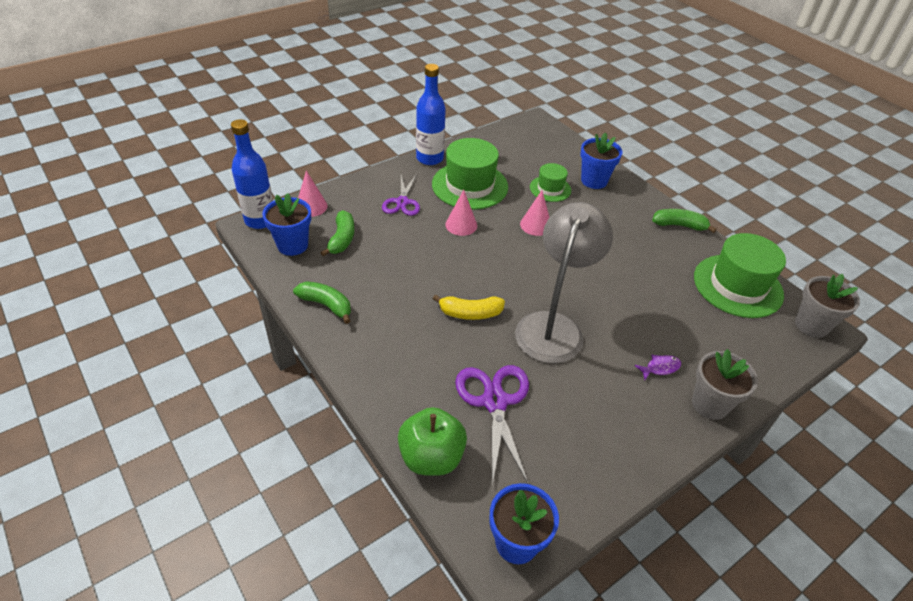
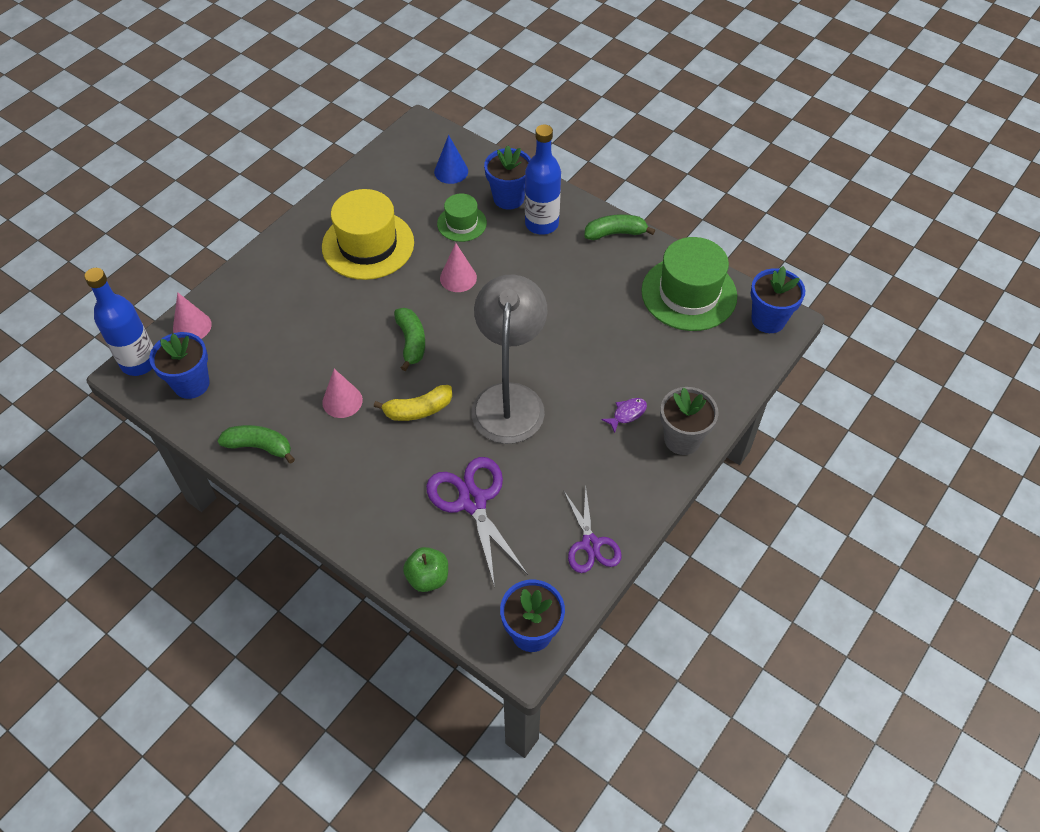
camera: 15 degrees left, 10 degrees up
(342, 239) = (245, 359): green banana -> green banana (411, 342)
(402, 202) = (297, 290): purple scissors -> purple scissors (590, 544)
(430, 158) = (308, 219): blue bottle -> blue bottle (541, 224)
(431, 457) = (428, 577): green apple -> green apple, size x0.66
(461, 225) = (374, 302): pink cone -> pink cone (342, 401)
(470, 185) = (368, 245): green hat -> yellow hat
(552, 153) = (451, 171): none -> blue cone
(811, 325) = (768, 320): grey flower pot -> blue flower pot

